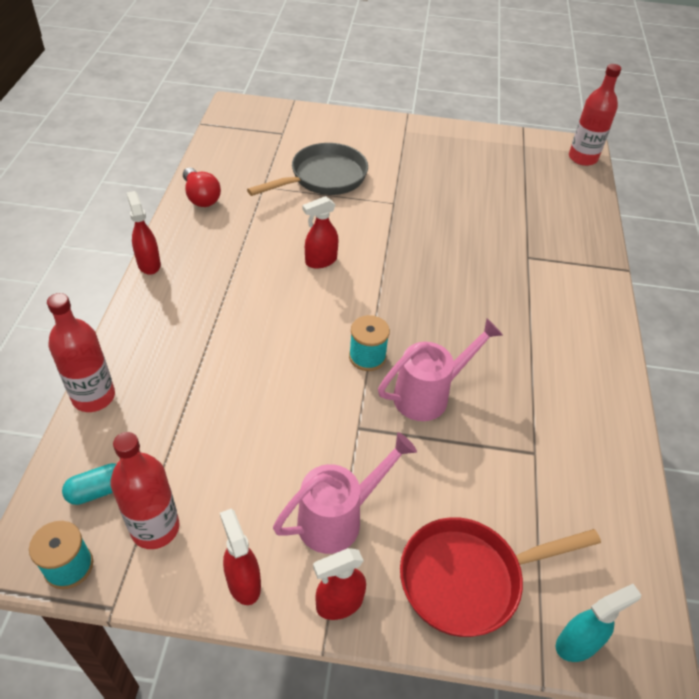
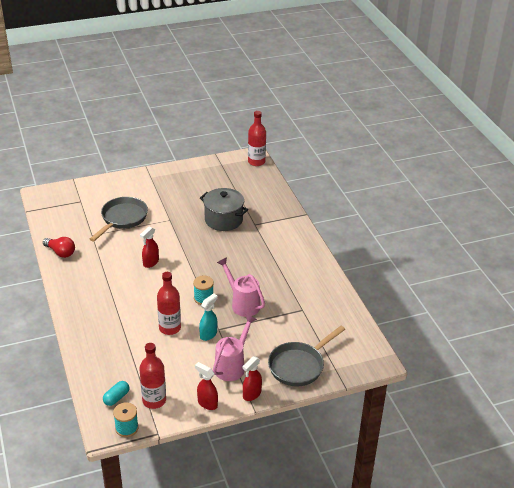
camera: 25 degrees left, 10 degrees down
(93, 396) = (82, 364): red bottle -> red bottle (170, 328)
(149, 264) = (59, 296): red spray bottle -> none
(429, 395) = (242, 304): pink watering can -> pink watering can turned 75 degrees counterclockwise
(468, 579) = (299, 365): red pan -> grey pan
(479, 232) = (223, 220): none -> grey pot
(577, 643) = (352, 370): turquoise spray bottle -> turquoise spray bottle (208, 334)

